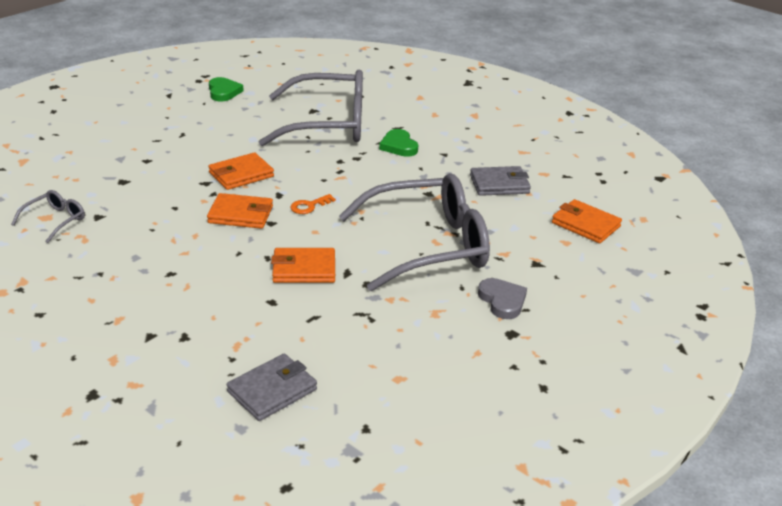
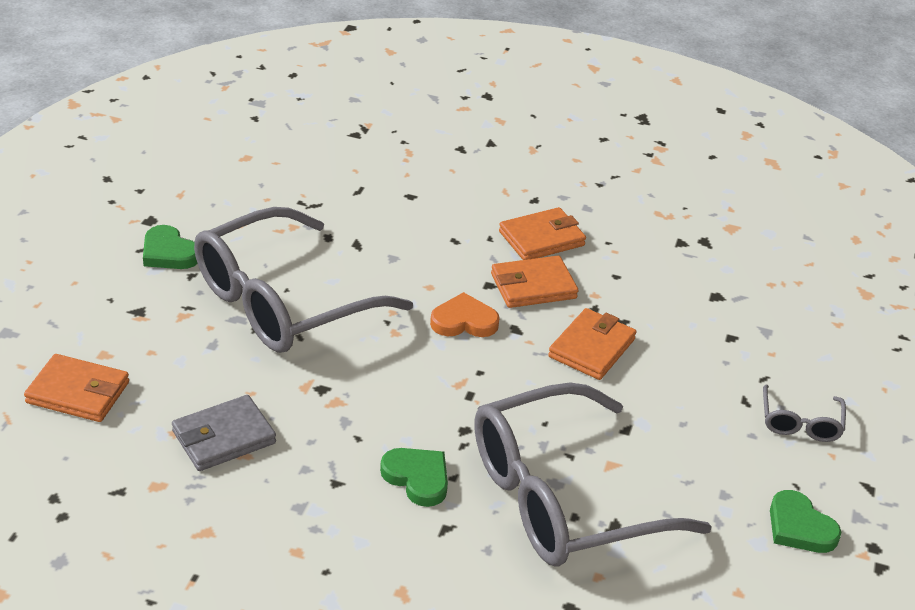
camera: 155 degrees right, 5 degrees up
(55, 220) = (716, 226): grey glasses -> grey glasses (800, 423)
(272, 391) = (349, 126): grey wallet -> none
(304, 269) = (405, 236): orange wallet -> orange wallet (541, 238)
(309, 206) = (464, 321): orange key -> orange heart
(502, 301) = (169, 253): grey heart -> green heart

